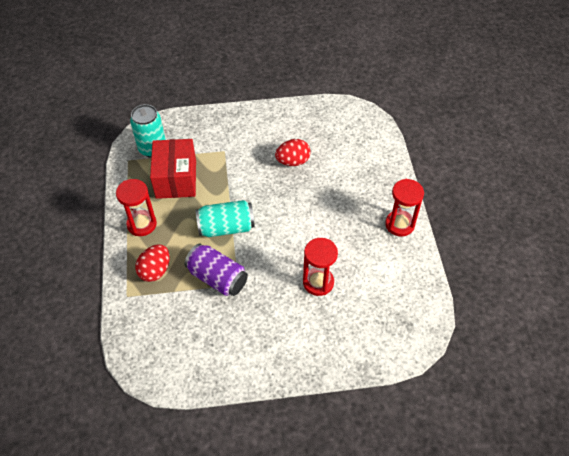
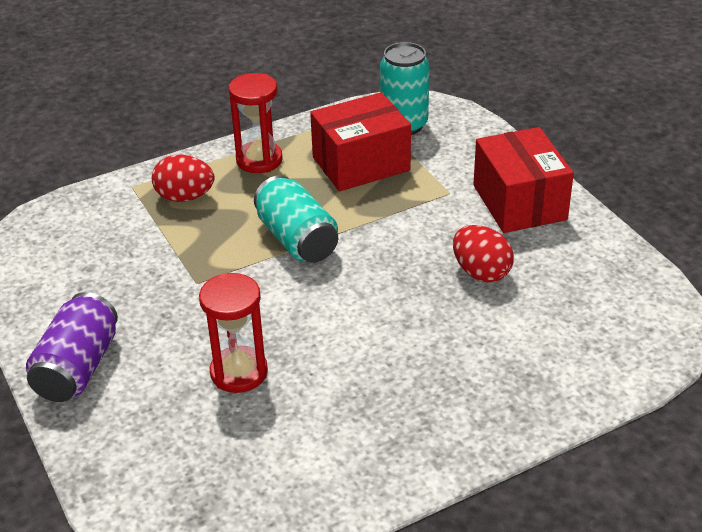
camera: 70 degrees right, 15 degrees down
(217, 278) = (198, 259): purple can -> purple can (78, 368)
(248, 127) = (519, 202): none -> red box
(399, 224) = (424, 451): red hourglass -> none

